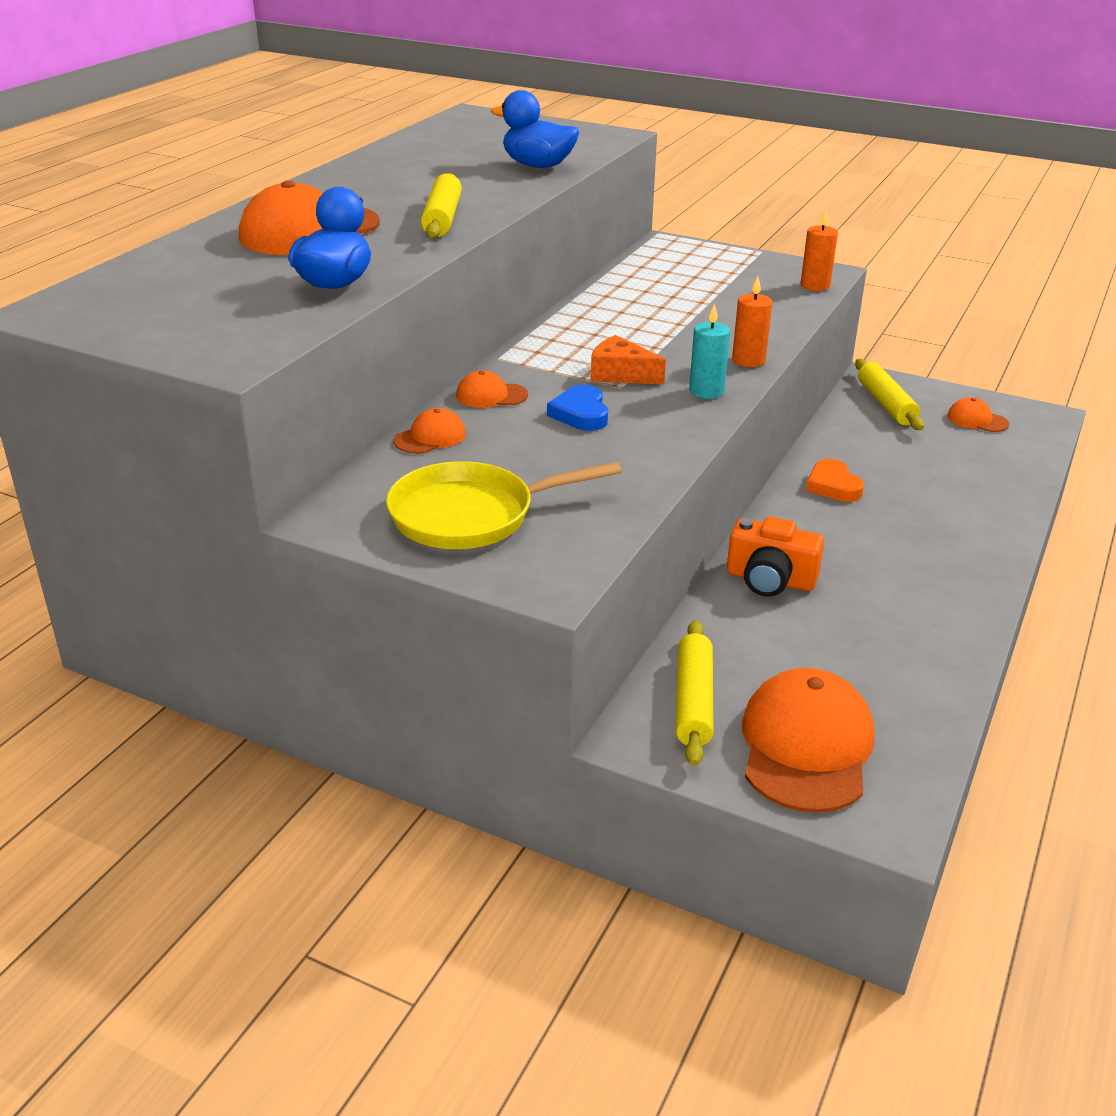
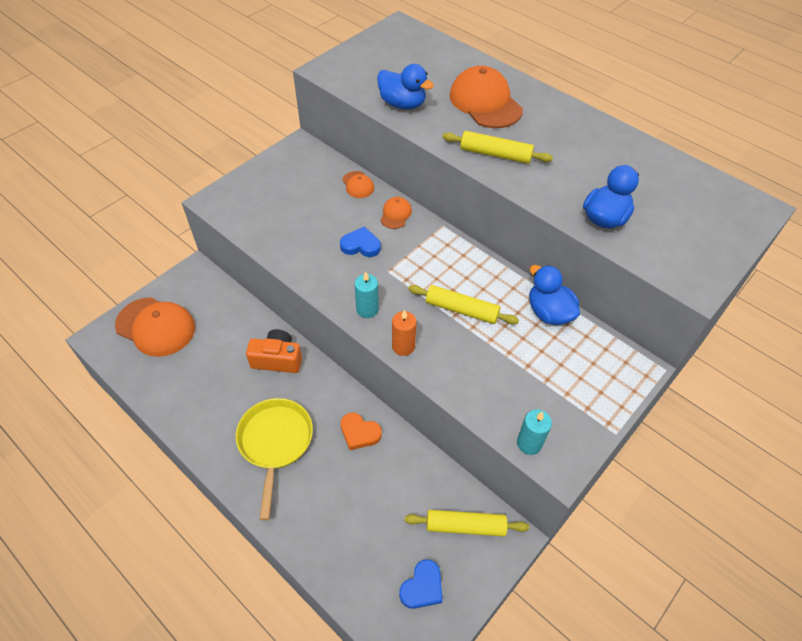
camera: 105 degrees right, 20 degrees up
(470, 515) = (279, 187): yellow pan -> yellow pan (275, 443)
(620, 285) = (549, 312): none -> blue duck
(620, 374) = (404, 275): orange cheese -> none
(693, 701) = (205, 297): yellow rolling pin -> yellow rolling pin (462, 310)
(770, 580) = (277, 359): orange camera -> orange camera turned 60 degrees clockwise
(815, 286) = (529, 443): orange candle -> turquoise candle
(833, 486) = (359, 433): orange heart -> orange heart turned 150 degrees counterclockwise
(977, 420) = (422, 587): orange cap -> blue heart

